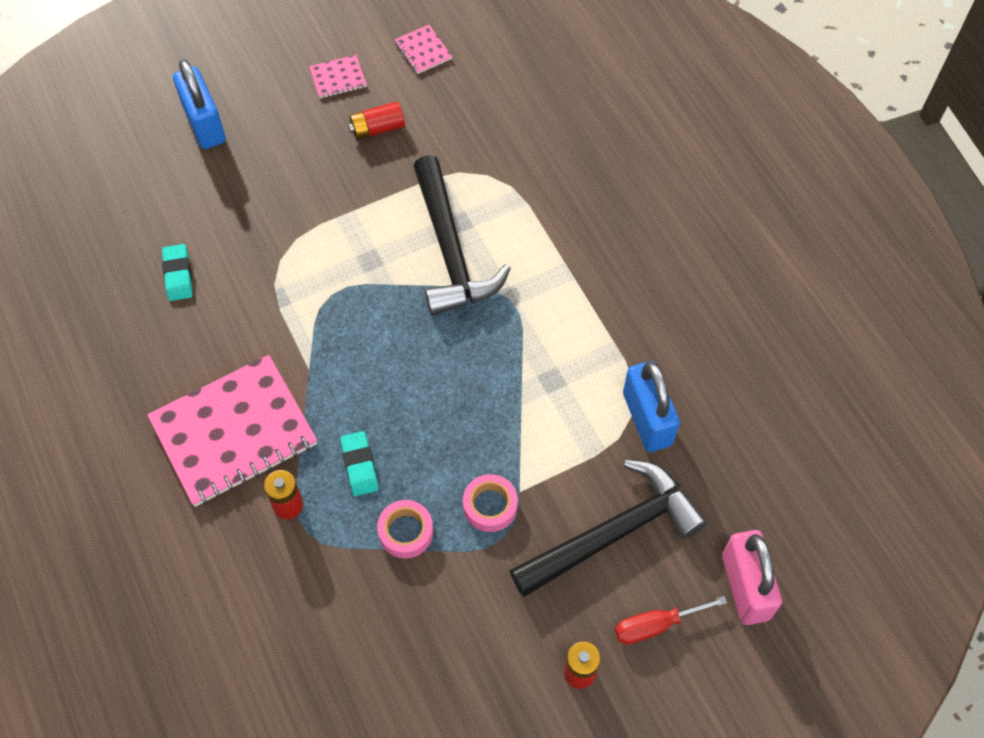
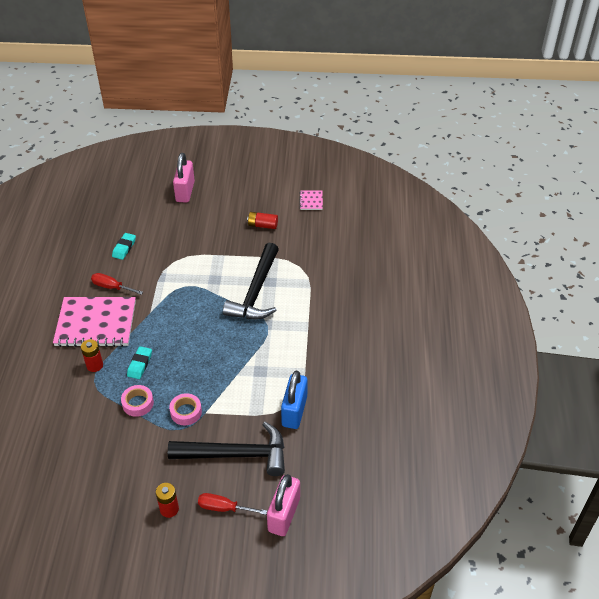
camera: 30 degrees right, 15 degrees down
(205, 124) = (185, 191): blue padlock -> pink padlock
(211, 355) = (111, 287): none -> red screwdriver
(338, 78) = (261, 197): pink notebook -> none

